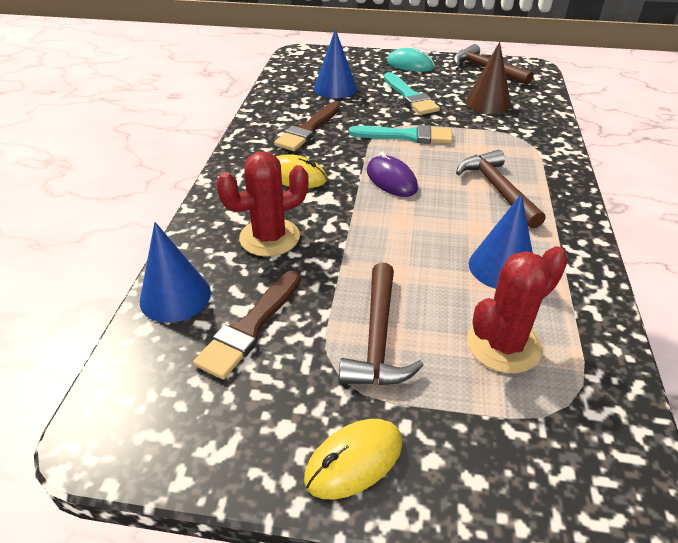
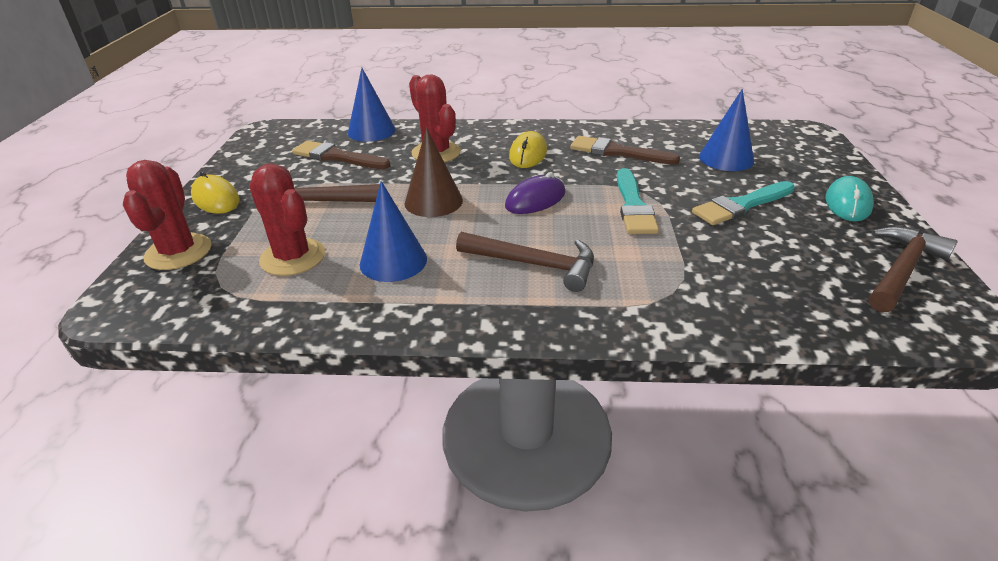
camera: 85 degrees right, 5 degrees down
(488, 103) = (770, 266): brown cone -> brown cone (433, 201)
(497, 189) = (534, 264): brown hammer -> brown hammer turned 45 degrees clockwise
(505, 472) = (178, 252): none -> red cactus

